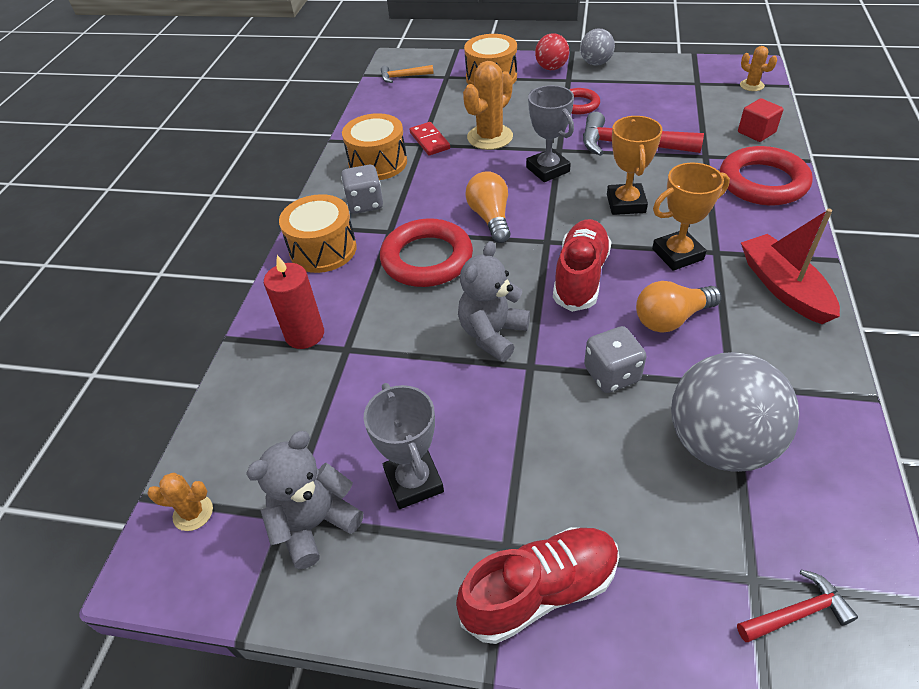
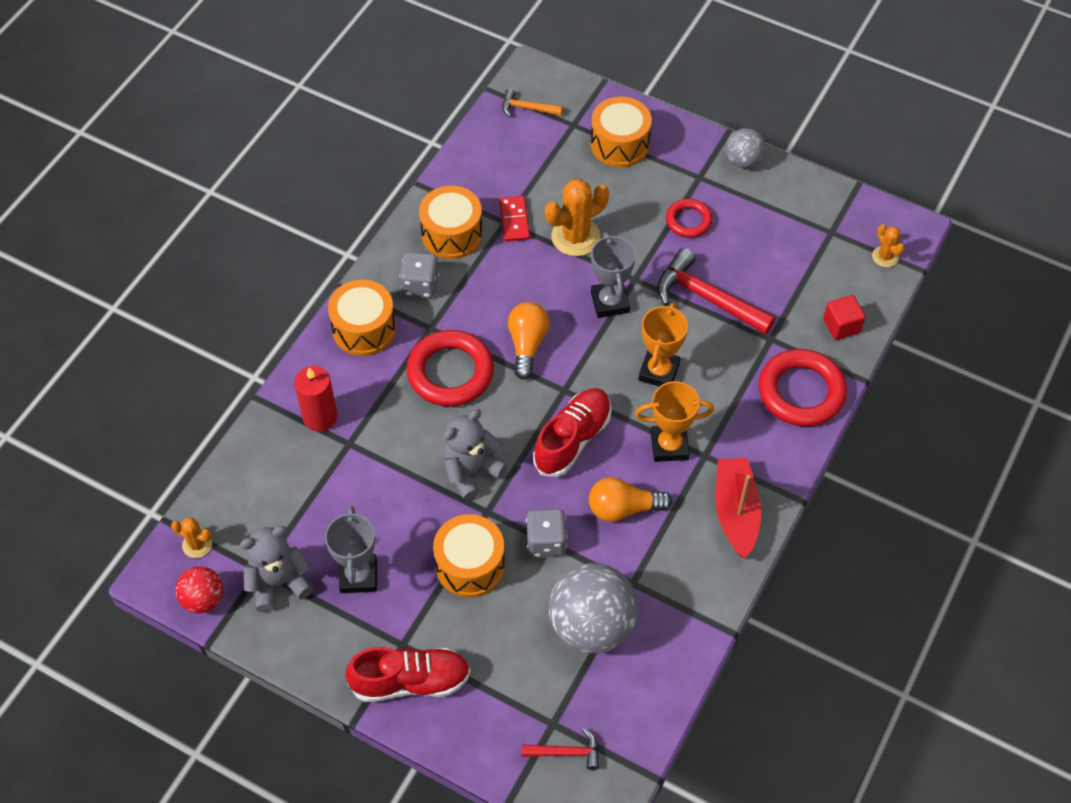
camera: 15 degrees right, 10 degrees up
(541, 426) = (470, 565): none -> orange drum
(551, 68) = (691, 151): red ball -> red ball (203, 599)

